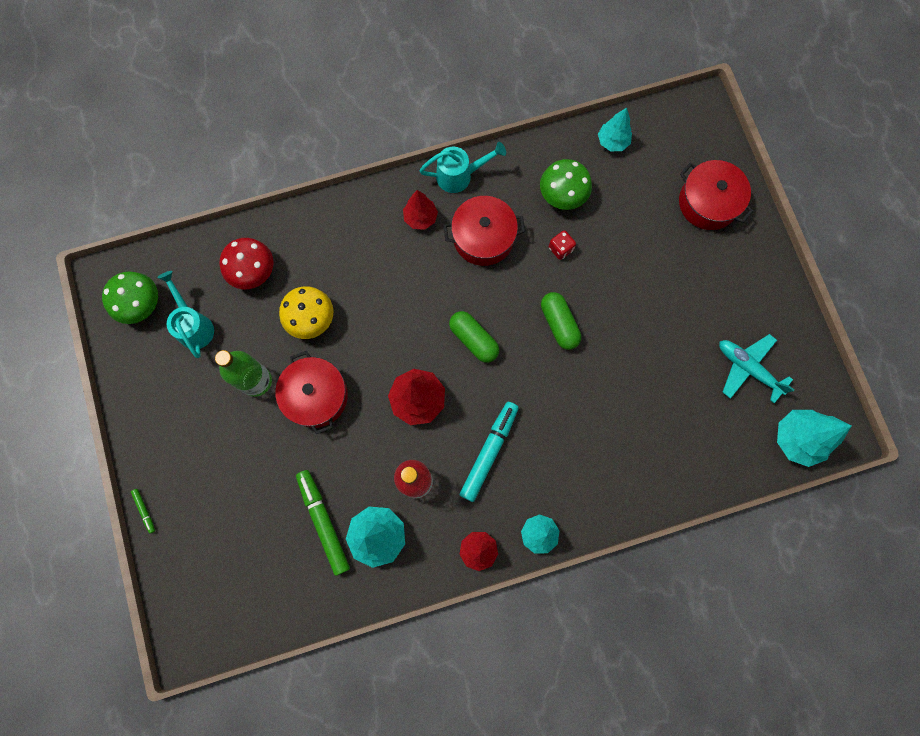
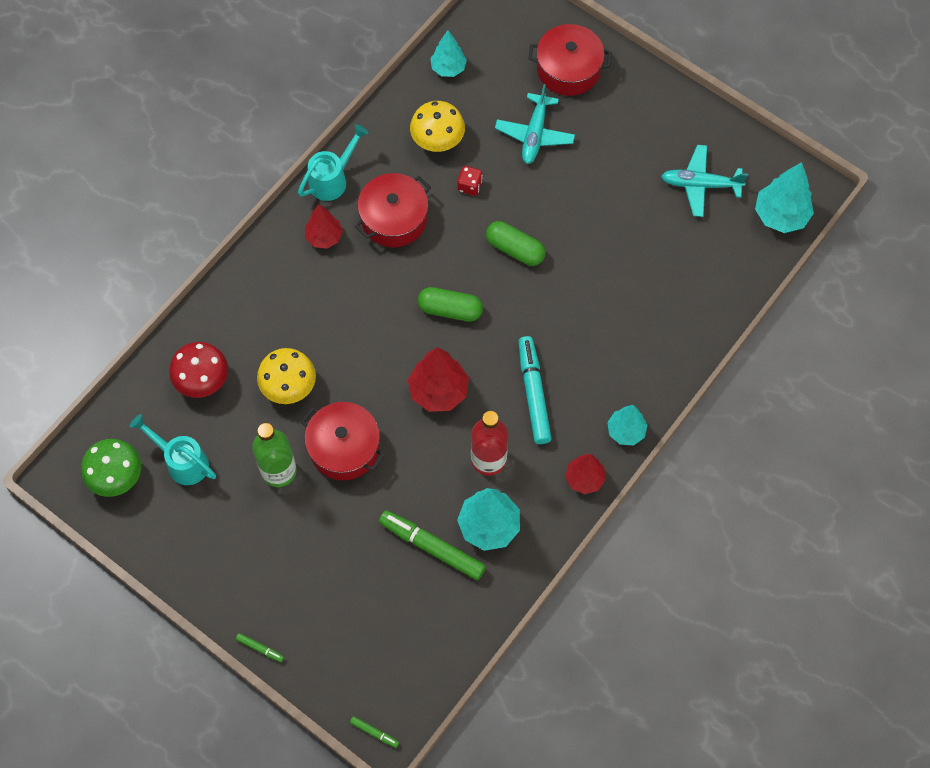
camera: 35 degrees left, 10 degrees down
(177, 638) = (374, 732): none -> green marker
(562, 195) = (437, 140): green mushroom -> yellow mushroom
(642, 239) = (534, 134): none -> turquoise plane

